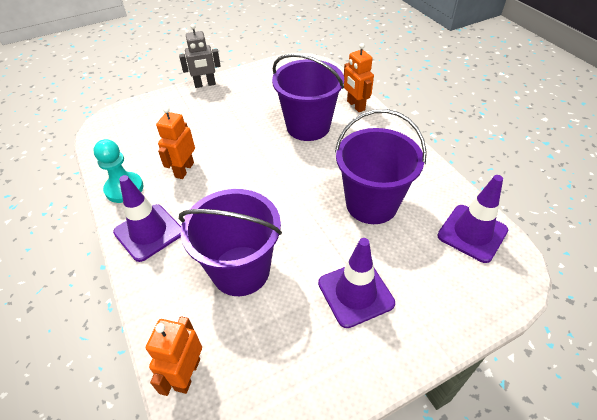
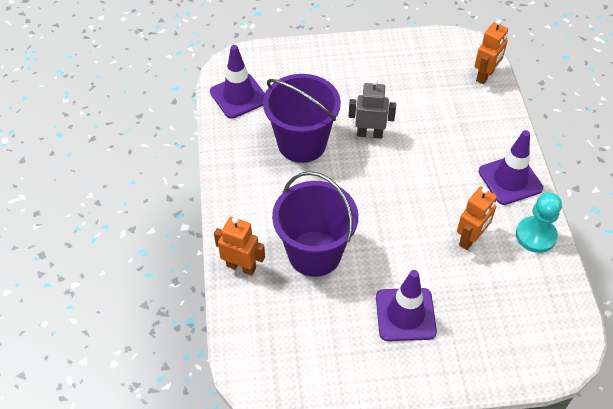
camera: 160 degrees left, 5 degrees up
(205, 84) = (423, 385): grey robot -> grey robot (369, 134)
(240, 270) = (435, 125): purple bucket -> none
(355, 106) = (241, 267): orange robot -> orange robot turned 60 degrees counterclockwise
(355, 293) = (355, 85): purple traffic cone -> purple traffic cone (405, 314)

